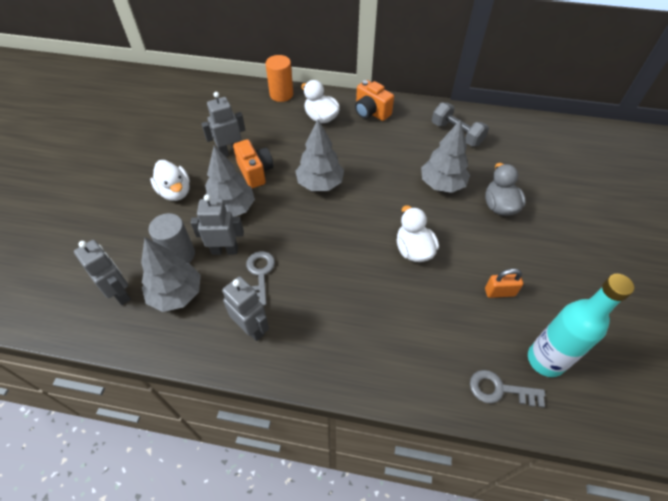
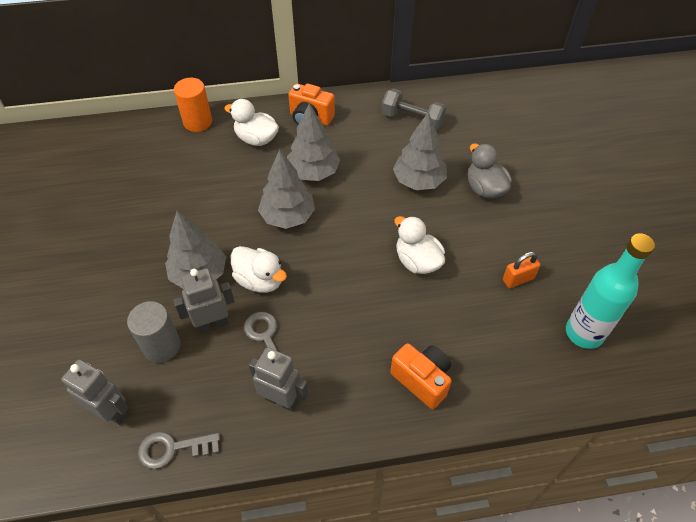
camera: 20 degrees left, 0 degrees up
(175, 192) = (122, 274): white duck -> white duck (260, 280)
(176, 294) = (179, 391): grey tree -> grey tree (313, 172)
(230, 152) = (167, 207): grey robot -> none
(255, 172) = (208, 224): orange camera -> orange camera (422, 380)
(499, 389) = (553, 376): grey key -> grey key (172, 449)

